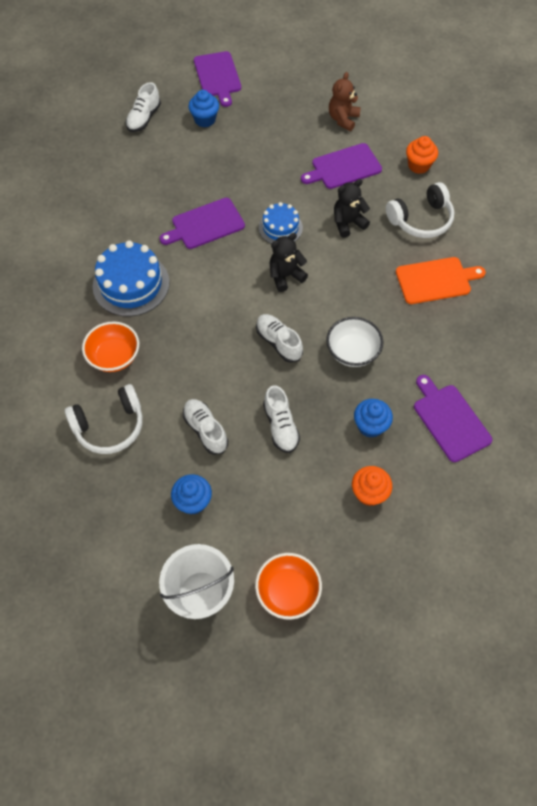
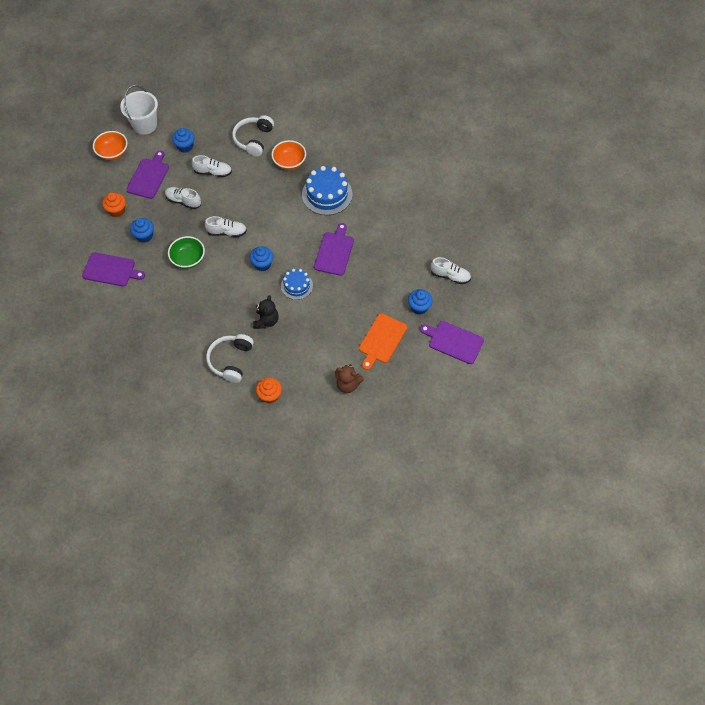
camera: 130 degrees right, 0 degrees up
(144, 118) = (450, 276): white shoe -> white shoe turned 135 degrees clockwise
(285, 276) = (262, 264): black teddy bear -> blue cupcake
(343, 119) = (348, 384): brown teddy bear -> brown teddy bear turned 135 degrees clockwise
(343, 167) = (308, 352): purple cutting board -> purple cutting board (148, 177)
(352, 352) = (188, 259): white bowl -> green bowl
(436, 280) = (186, 332): orange cutting board -> orange cutting board (382, 340)

